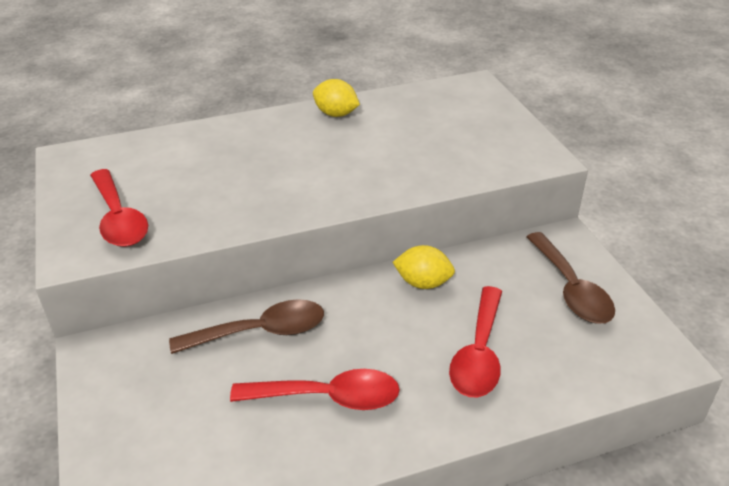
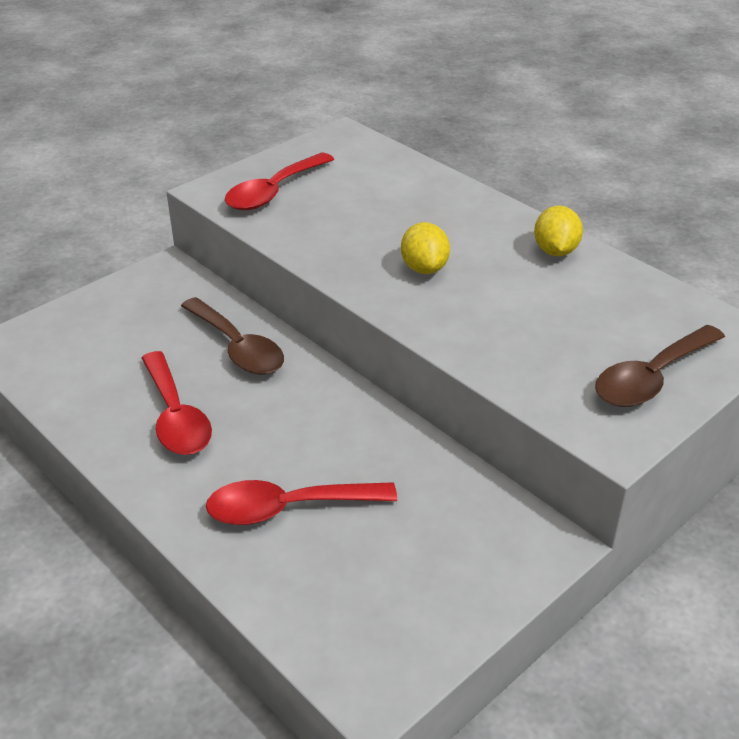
camera: 65 degrees right, 0 degrees up
(423, 283) = (375, 435): yellow lemon -> yellow lemon (424, 268)
(570, 288) = (448, 567): brown spoon -> brown spoon (652, 378)

